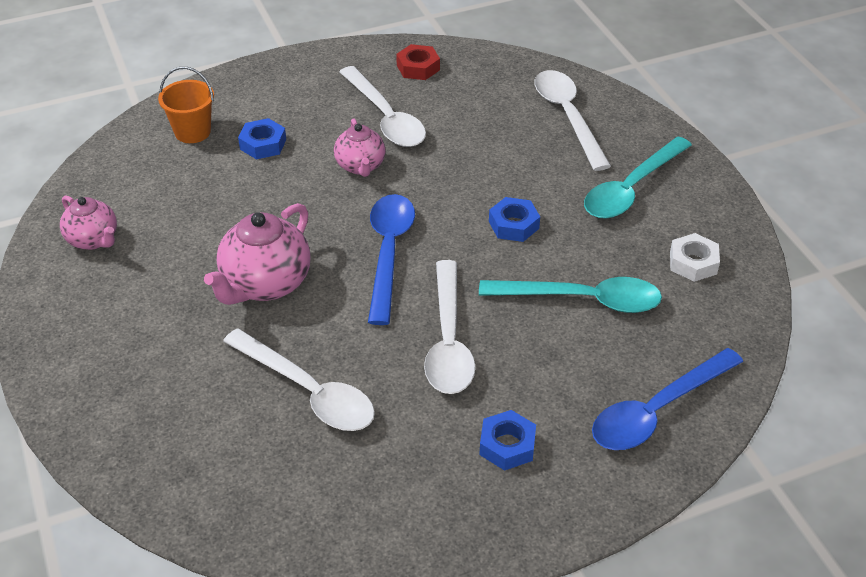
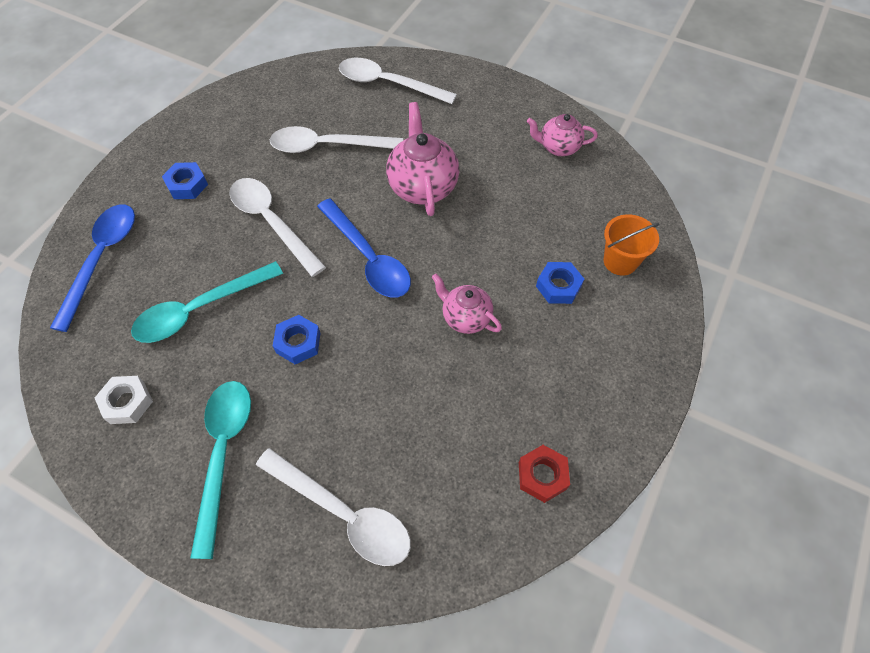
camera: 140 degrees right, 15 degrees up
(385, 117) = (501, 384): white spoon -> white spoon (388, 84)

